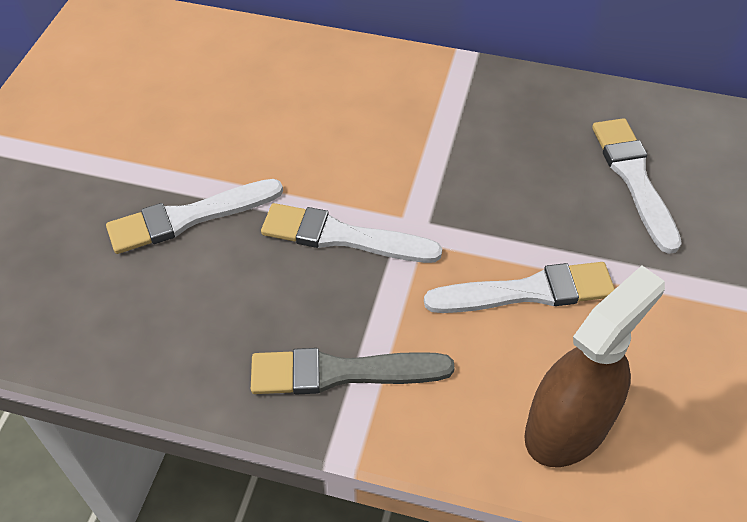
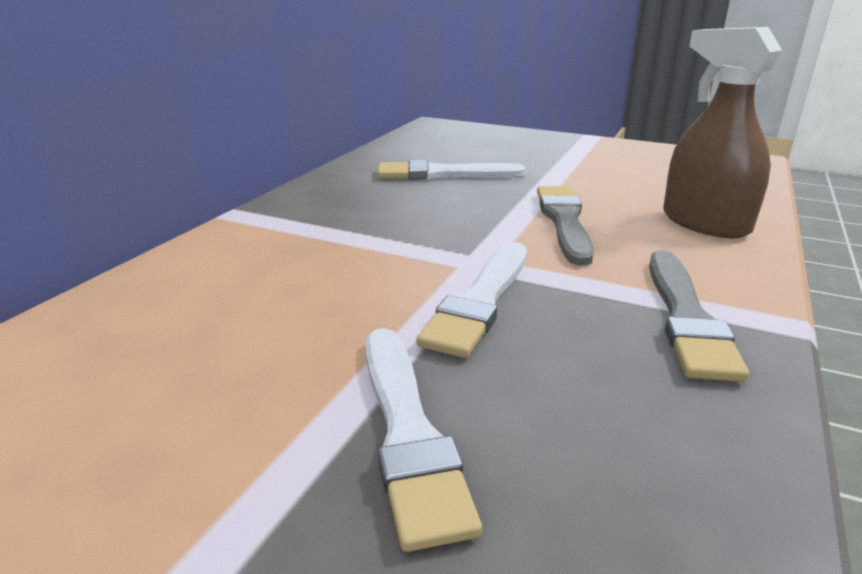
camera: 80 degrees left, 25 degrees down
(527, 291) = (564, 221): white brush -> grey brush

